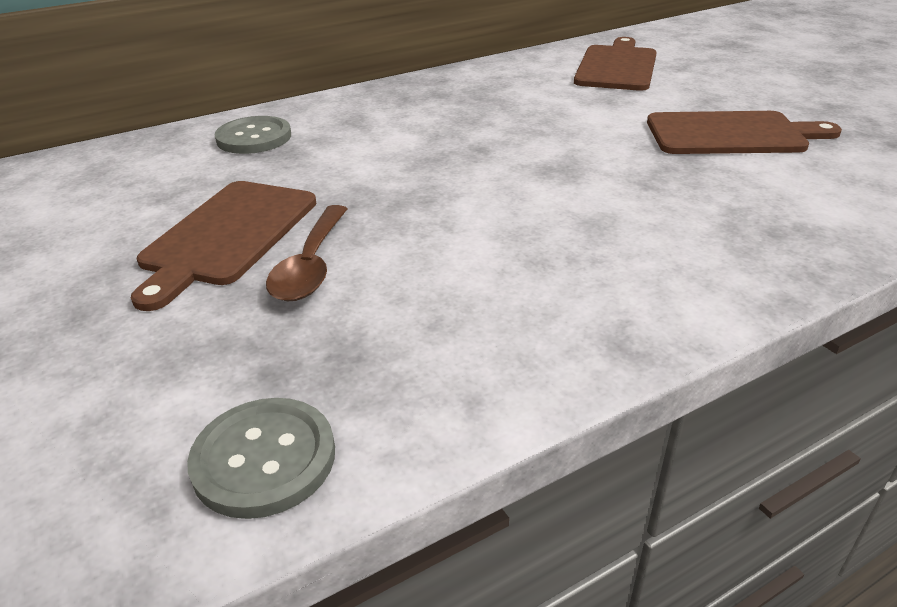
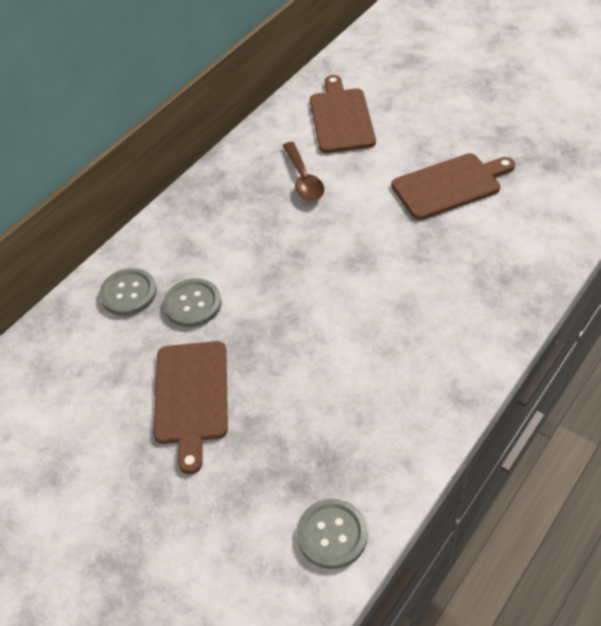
camera: 20 degrees left, 15 degrees up
(311, 265) = (262, 402): brown spoon -> brown spoon (303, 179)
(315, 160) = (193, 304): none -> grey button

